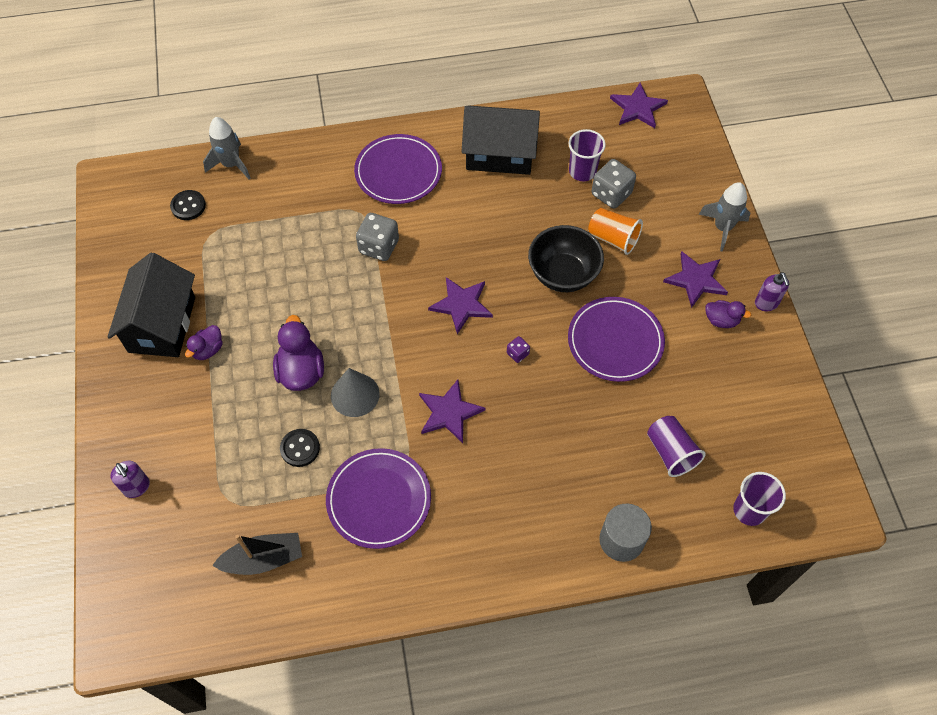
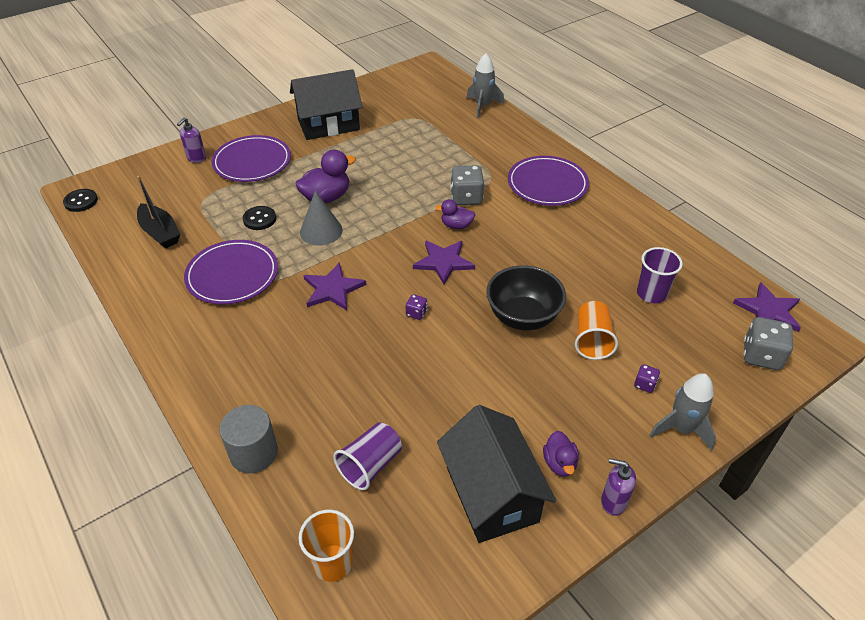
camera: 65 degrees right, 15 degrees down
(188, 206) = (432, 101): black button -> black button (81, 201)
(208, 350) = (319, 150): purple duck -> purple duck (456, 225)
(500, 154) = (619, 234): black house -> black house (491, 494)
(611, 194) = (643, 323): grey dice -> grey dice (761, 356)
(615, 341) = (474, 379): purple plate -> purple plate (252, 162)
(673, 228) = (644, 384): none -> purple dice
(696, 280) = (594, 424): purple star -> none
(749, 510) = (332, 563): purple cup -> orange cup
(766, 303) = (613, 502): purple soap dispenser -> purple soap dispenser turned 60 degrees clockwise

